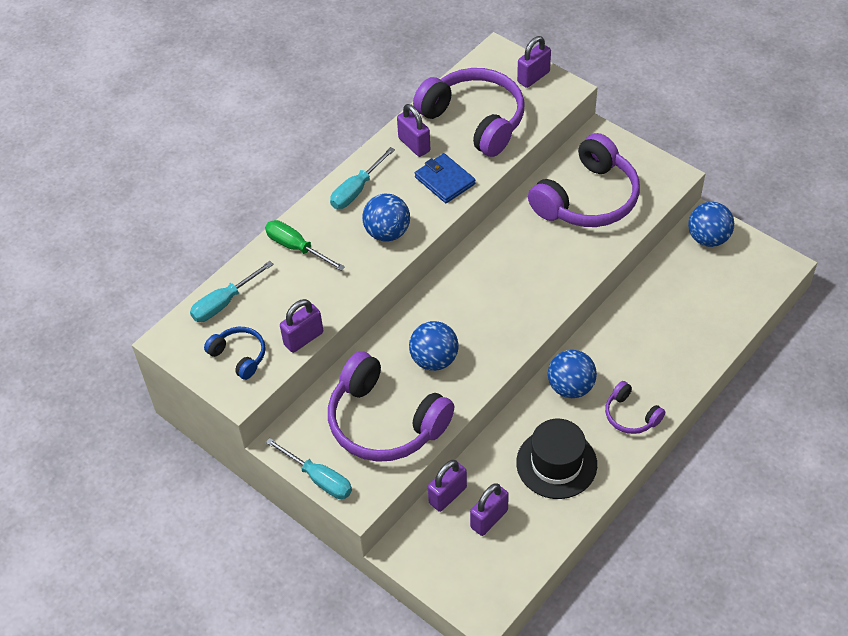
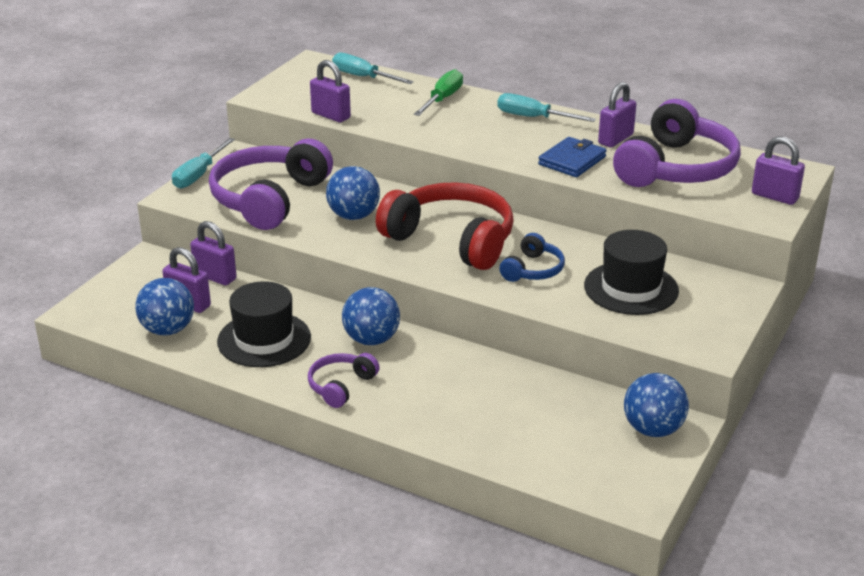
camera: 75 degrees right, 20 degrees down
(239, 356) = (303, 91): blue headphones -> blue headphones (533, 270)
(387, 233) = (482, 139): blue ball -> blue ball (168, 330)
(491, 296) = (452, 240): none -> red headphones
(587, 199) = (631, 288): purple headphones -> black hat

